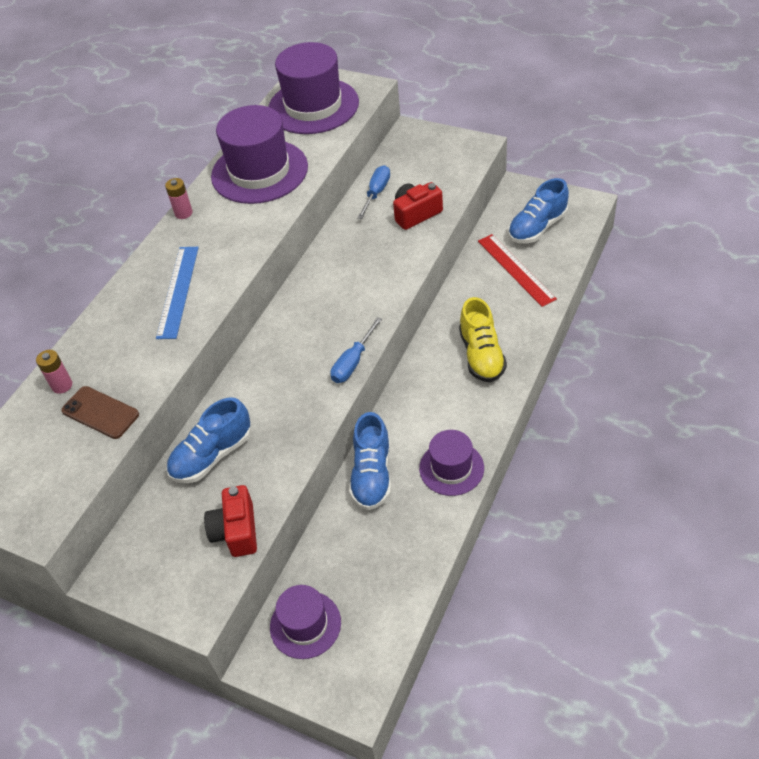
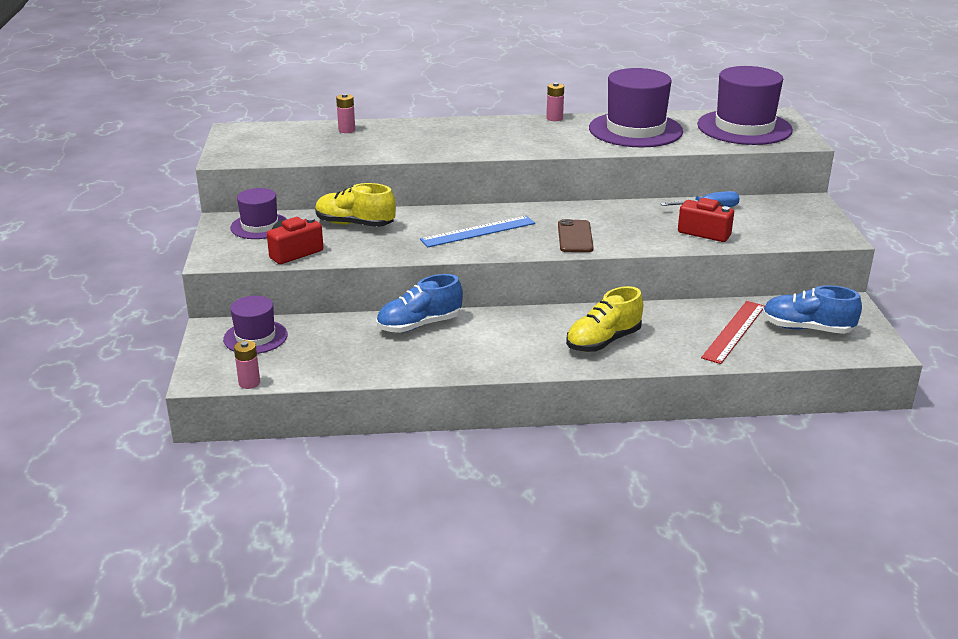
camera: 55 degrees right, 20 degrees down
(100, 412) = (333, 148): brown phone -> brown phone (575, 237)
(178, 291) = (471, 139): blue ruler -> blue ruler (478, 231)
(212, 456) = (355, 224): blue shoe -> yellow shoe
(353, 362) = (499, 251): blue screwdriver -> none
(391, 656) = (249, 383): none -> pink battery
(451, 468) = (458, 360): purple hat -> purple hat (260, 226)

